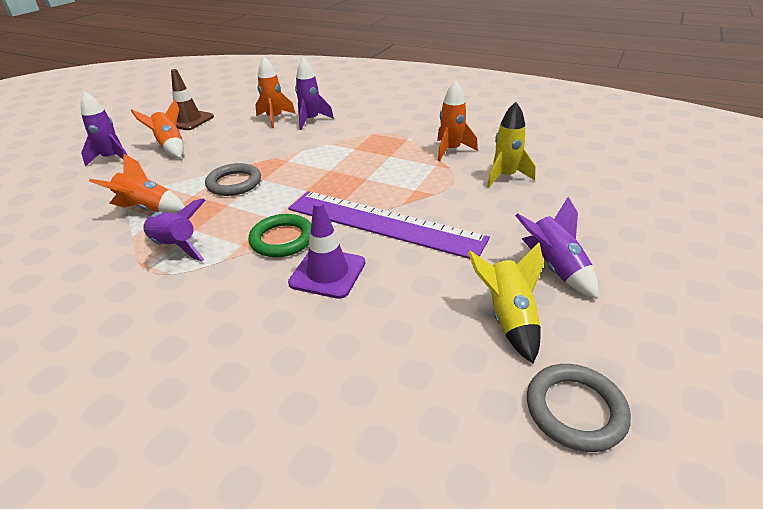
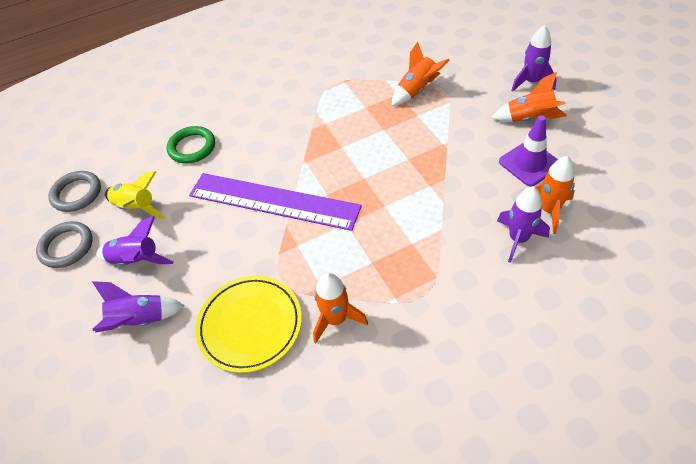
camera: 130 degrees right, 15 degrees up
(175, 246) = (352, 96): purple rocket -> purple rocket (140, 320)
(188, 120) = (597, 142): brown traffic cone -> none
(234, 183) = (416, 141): grey ring -> grey ring (66, 247)
(282, 239) = (310, 143): green ring -> green ring (192, 147)
(327, 273) = (254, 151): purple traffic cone -> purple traffic cone (529, 163)
(383, 223) = (274, 201): purple ruler -> purple ruler turned 45 degrees clockwise
(505, 176) = (250, 325): yellow rocket -> yellow plate

